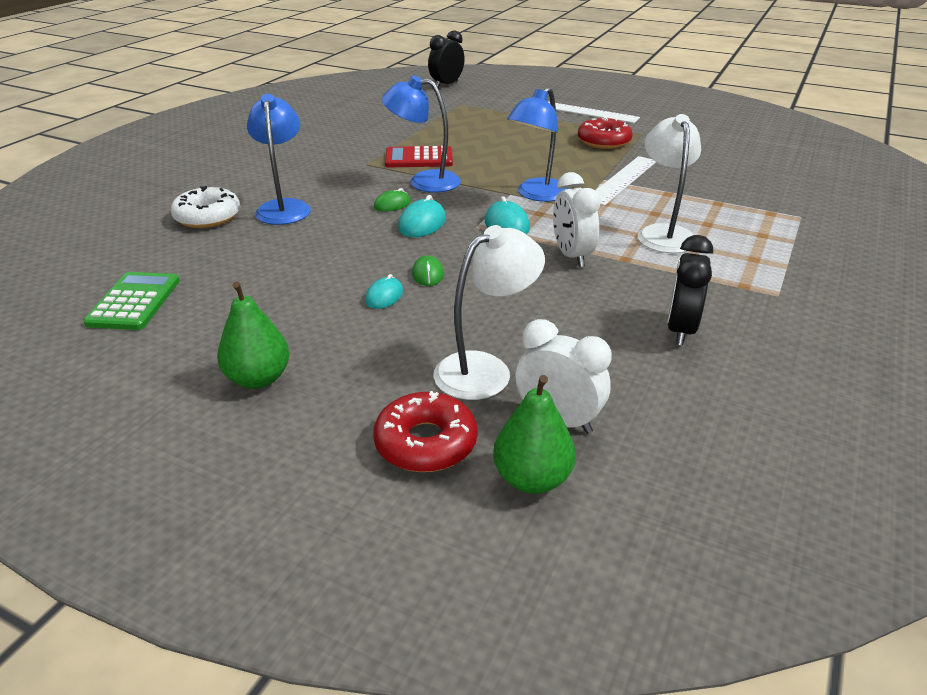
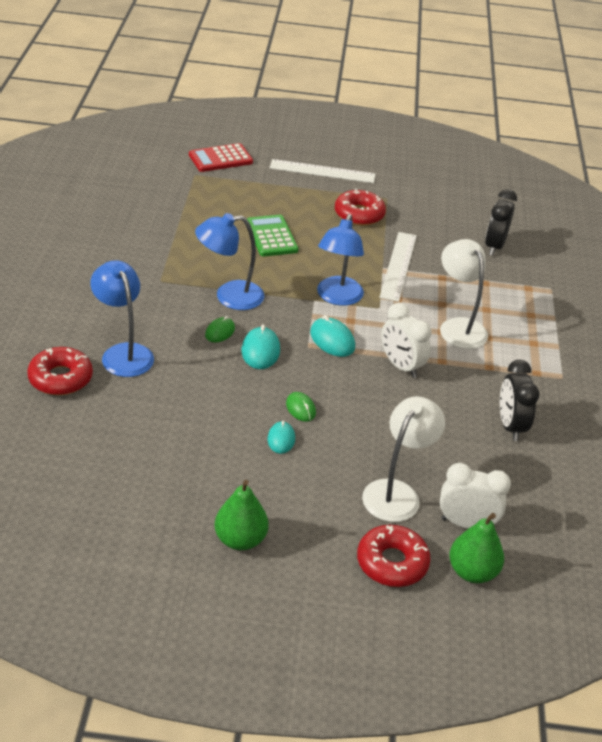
camera: 25 degrees left, 5 degrees up
(134, 302) = (78, 490): green calculator -> green calculator (271, 236)
(207, 217) = (60, 378): white donut -> red donut
(419, 158) = (205, 265): red calculator -> red calculator (220, 159)
(446, 85) = (162, 143): black clock -> black clock (494, 246)

